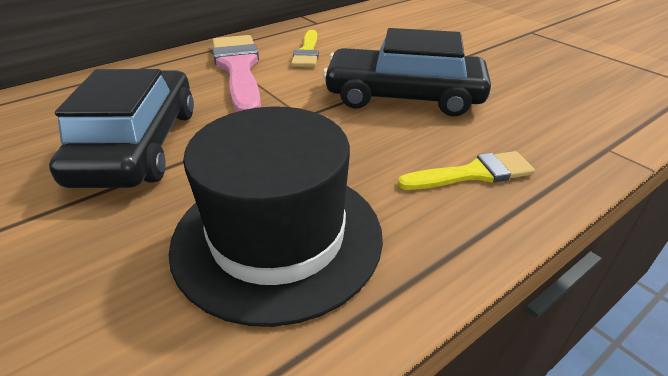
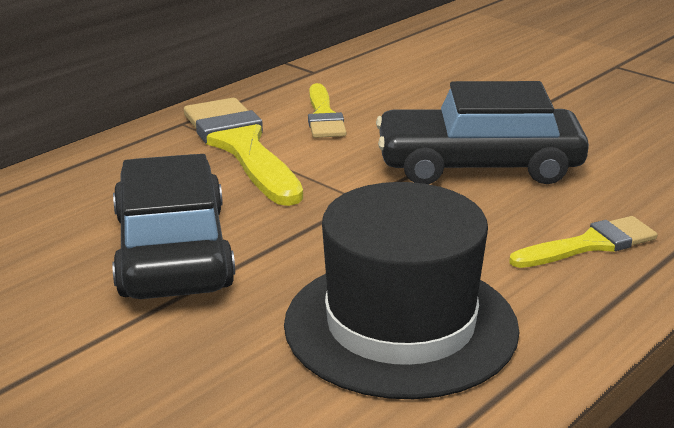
camera: 10 degrees left, 10 degrees down
(238, 69) = (241, 147): pink brush -> yellow brush

